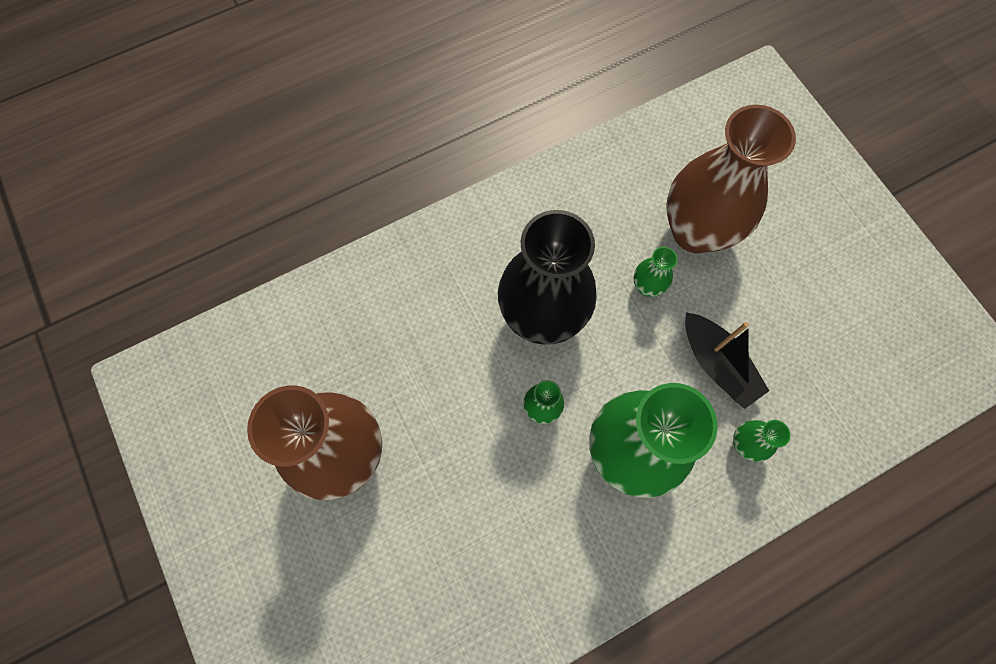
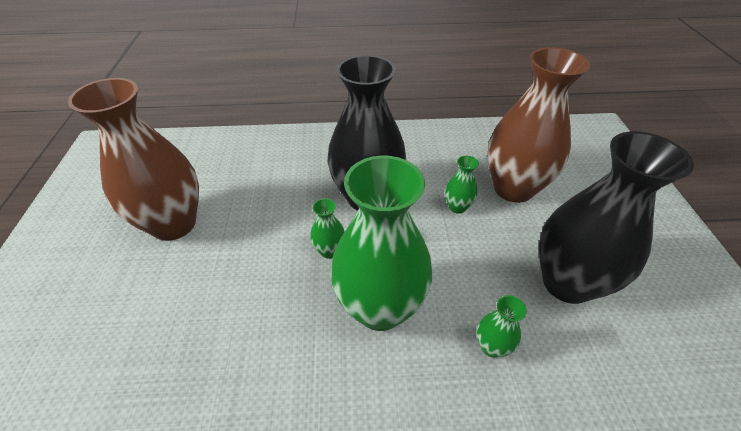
camera: 25 degrees right, 25 degrees down
(717, 364) = (492, 276): black boat -> none
(787, 340) = (567, 282): none -> black vase

